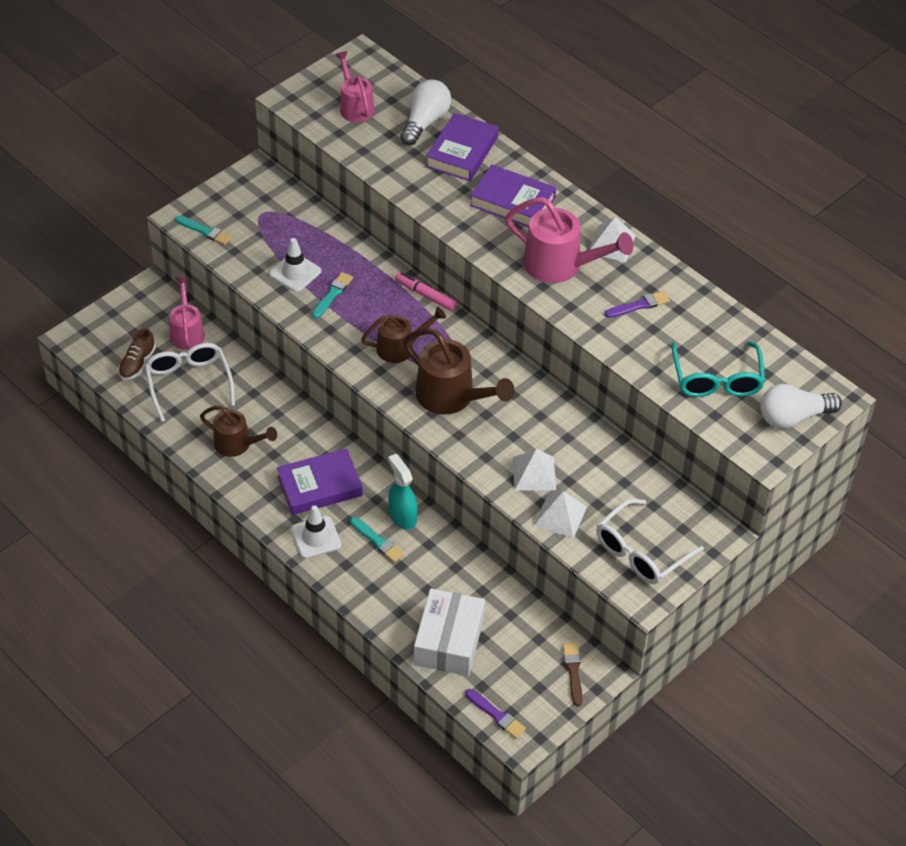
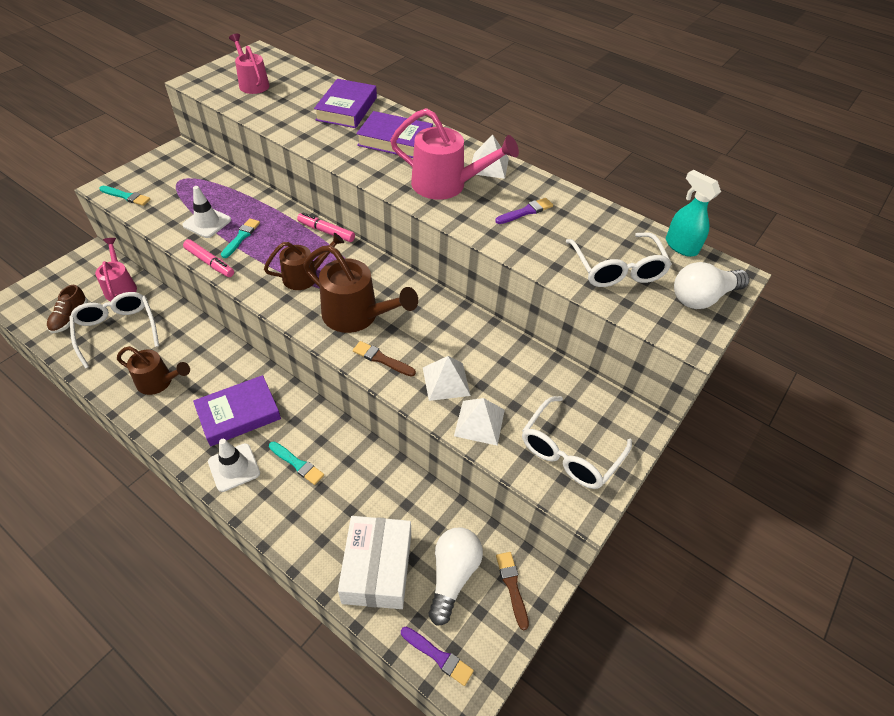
camera: 10 degrees left, 0 degrees up
(300, 322) = (210, 262): none -> pink marker
(402, 516) = (320, 435): turquoise spray bottle -> turquoise spray bottle (680, 246)
(425, 122) = (313, 90): white light bulb -> white light bulb (452, 575)
(473, 445) = (382, 359): none -> brown brush
(716, 379) = (617, 269): turquoise glasses -> white glasses

